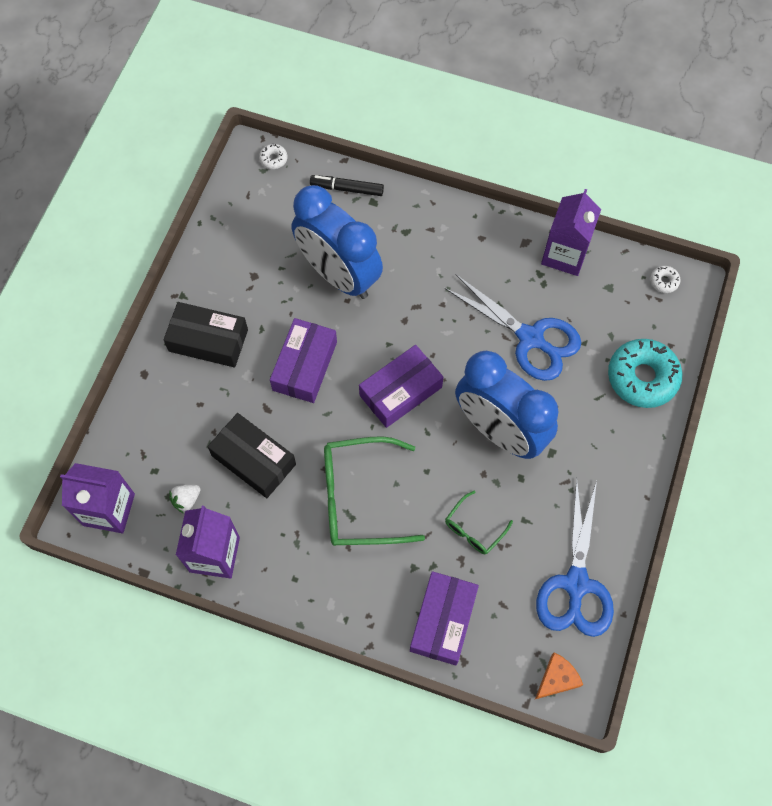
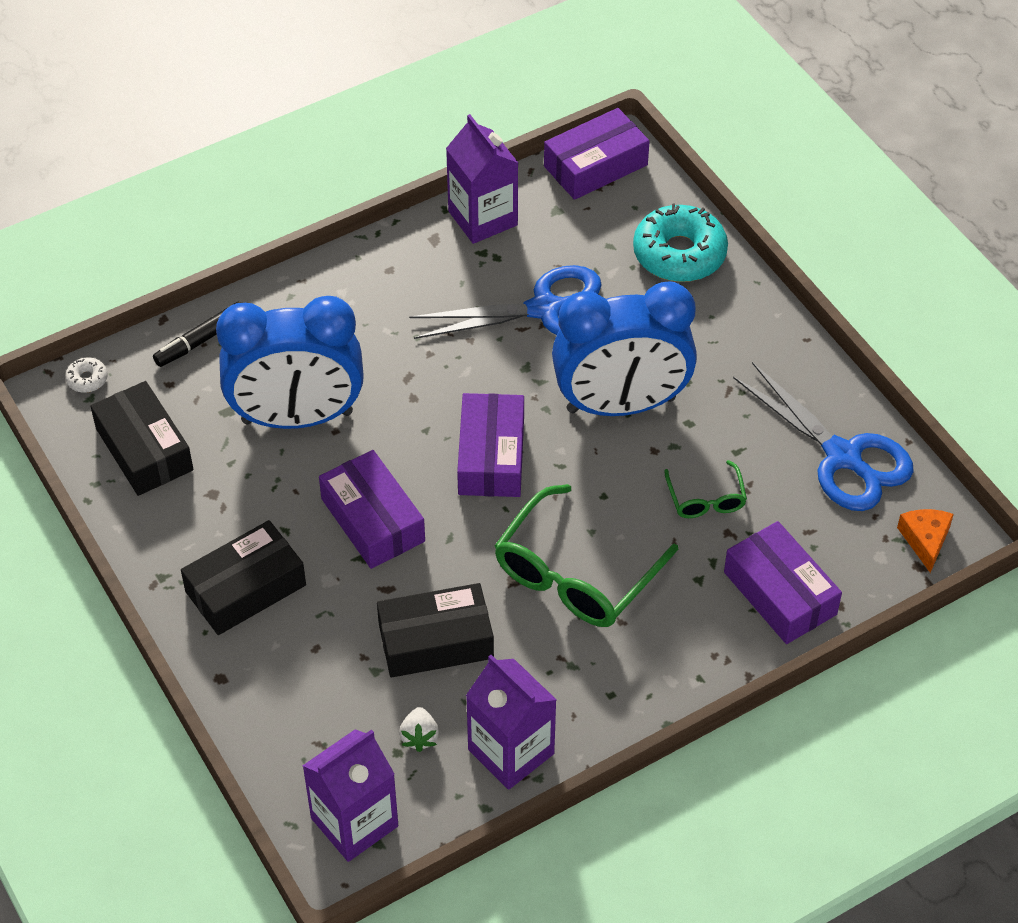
camera: 50 degrees left, 15 degrees down
(253, 221) = (144, 449): none -> black box
(664, 281) = (595, 166): white donut -> purple box

